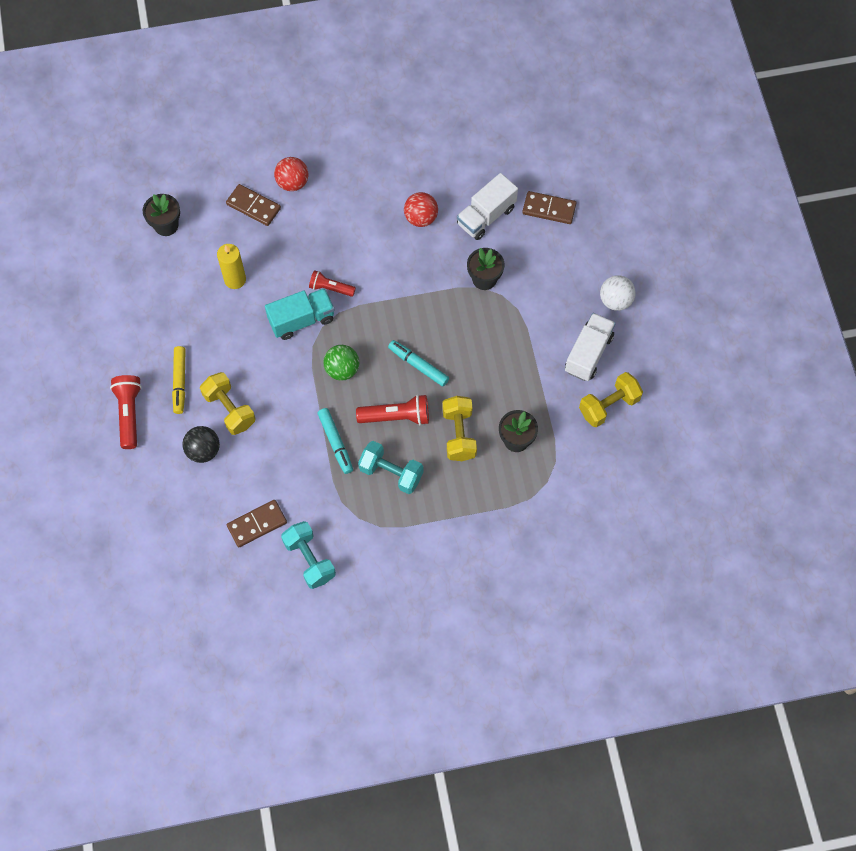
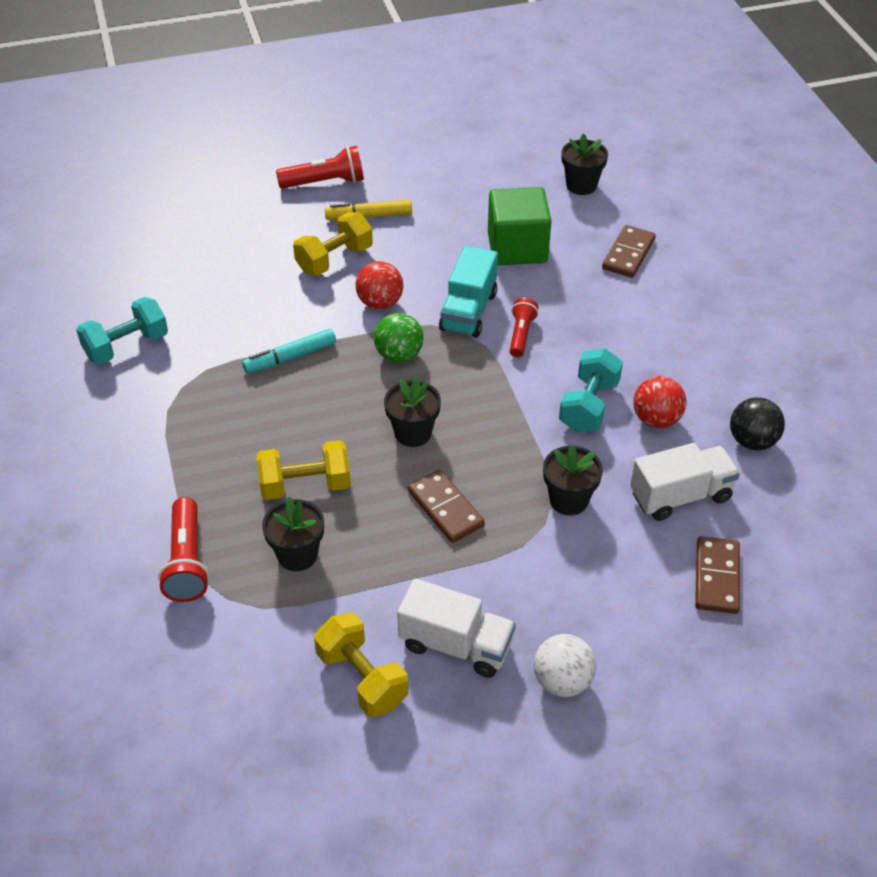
camera: 85 degrees right, 20 degrees down
(203, 450) = (278, 243): black ball -> black ball (752, 441)
(235, 279) = (517, 248): yellow candle -> green cube
(257, 524) = (178, 296): brown domino -> brown domino (445, 508)
(292, 183) = (675, 286): red ball -> red ball (380, 303)
(301, 320) = (468, 311): turquoise truck -> turquoise truck turned 45 degrees clockwise
(391, 473) = (245, 415): turquoise dumbbell -> turquoise dumbbell (588, 406)
(396, 416) = (331, 415): red flashlight -> red flashlight (187, 562)
(418, 365) = (413, 433): turquoise marker -> black flower pot
(486, 216) = (680, 496): white truck -> white truck turned 120 degrees clockwise

